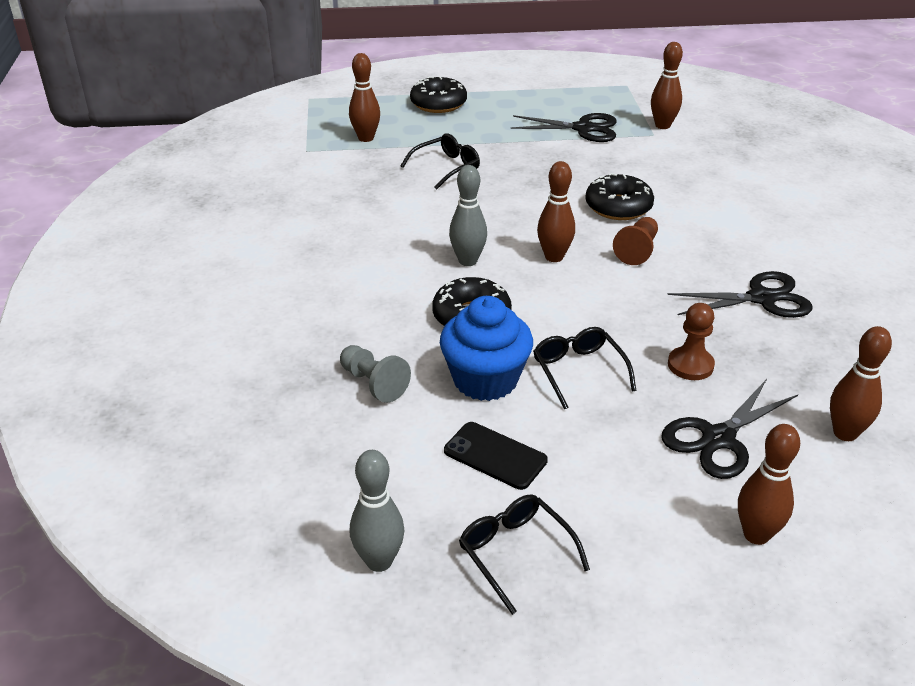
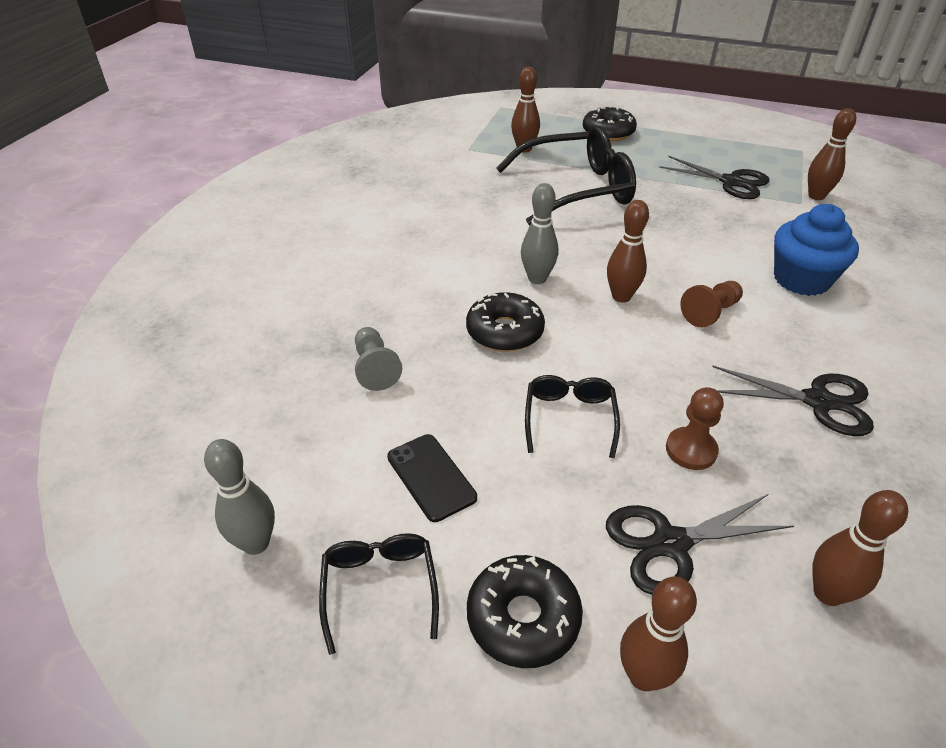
camera: 25 degrees right, 5 degrees up
(446, 167) = (576, 189): black glasses -> black glasses, size x2.00
(485, 379) = (475, 397): blue cupcake -> blue cupcake (801, 279)
(618, 207) = (718, 264): black donut -> black donut (523, 618)

